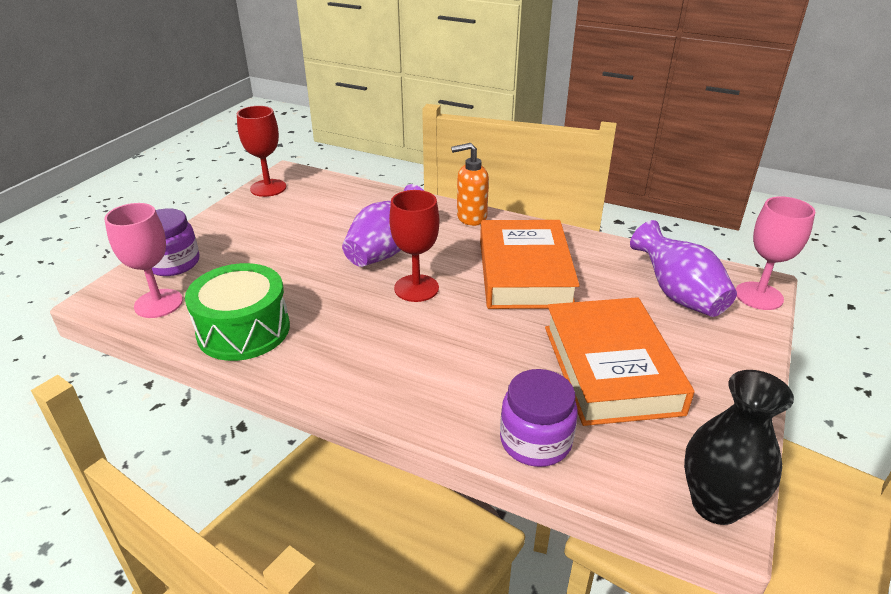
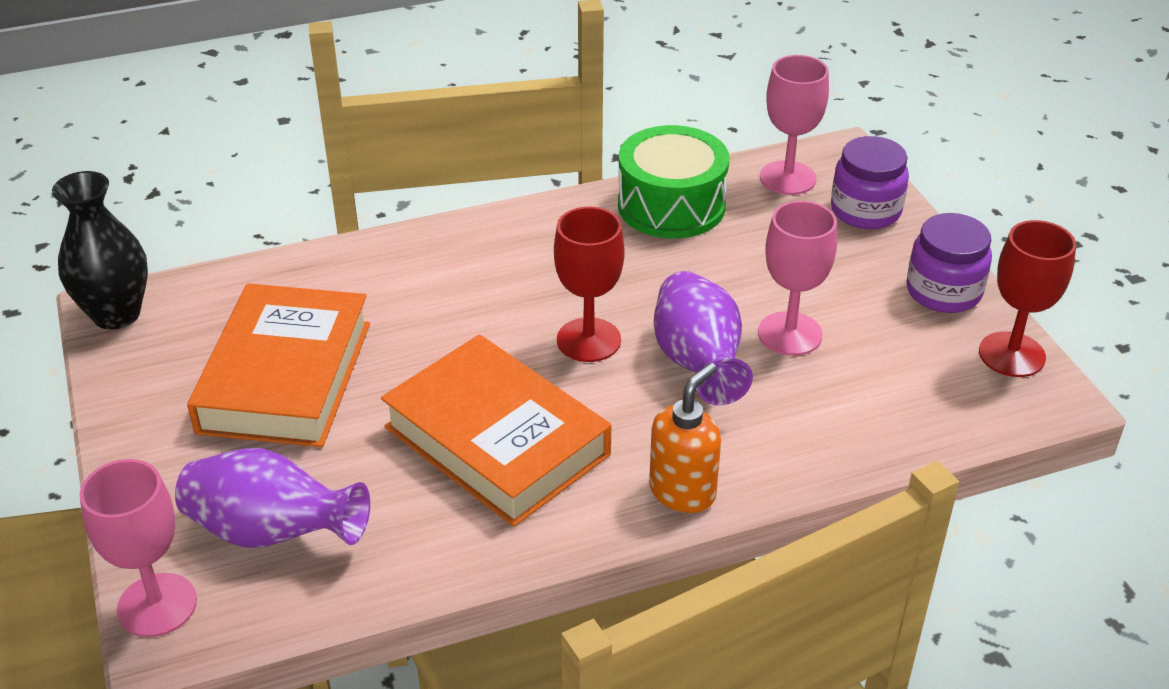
camera: 135 degrees right, 5 degrees up
(326, 238) = (790, 334): none -> pink goblet
(535, 441) = (301, 275): purple jar -> purple jar (943, 291)
(610, 368) = (285, 377): orange book -> orange book turned 60 degrees clockwise

